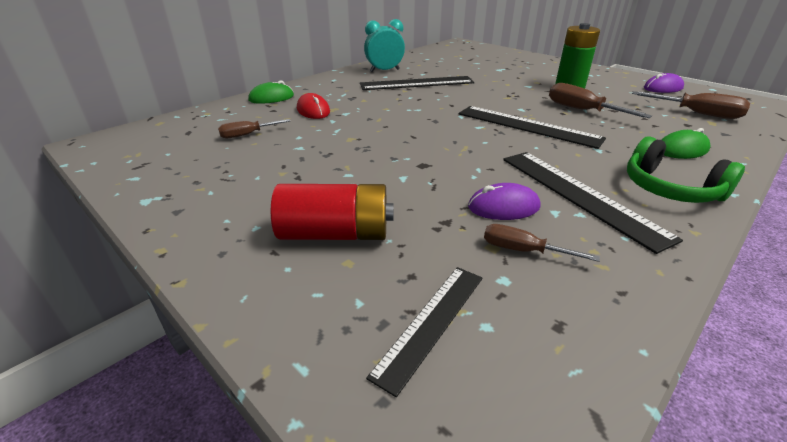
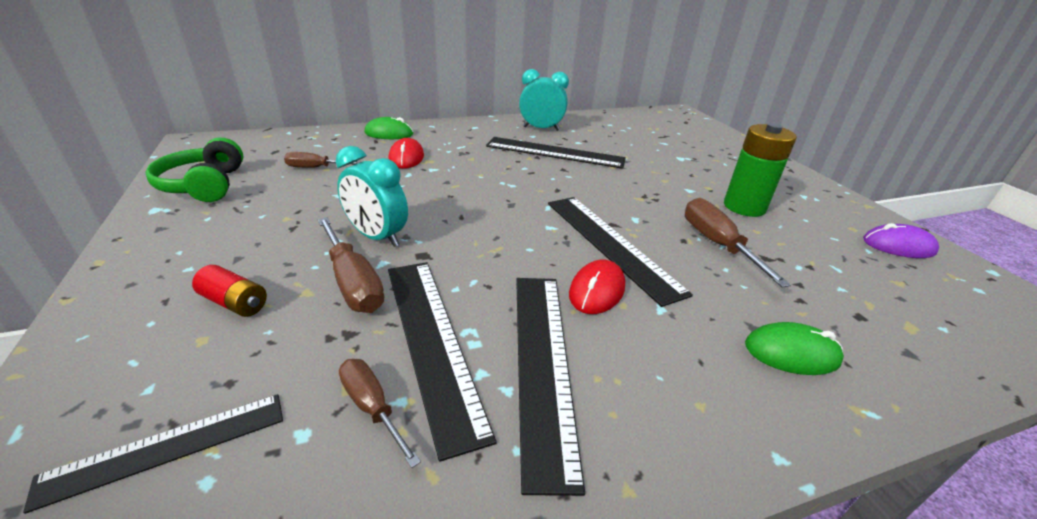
camera: 25 degrees right, 0 degrees up
(335, 233) = (235, 303): red battery -> red battery, size x0.55
(374, 164) = (377, 237): none -> turquoise clock
(503, 207) = (431, 341): purple mouse -> black ruler
(555, 151) = (596, 290): none -> red mouse
(669, 189) = (682, 407): green headphones -> green headphones (204, 185)
(697, 113) = (902, 304): brown screwdriver -> brown screwdriver (352, 282)

